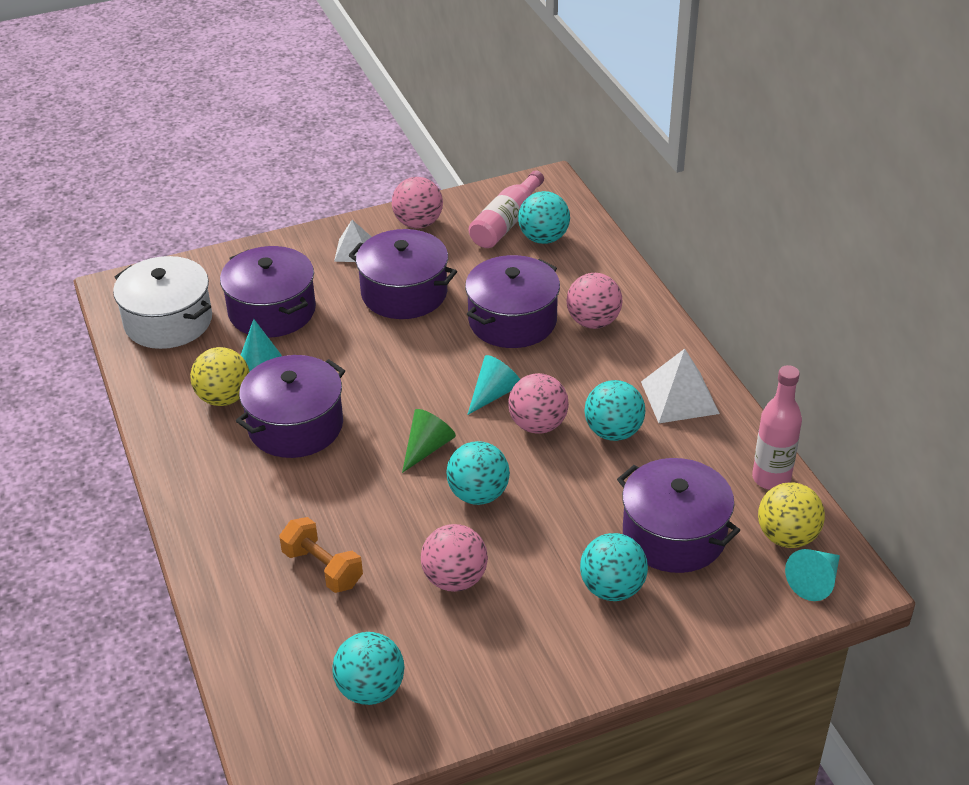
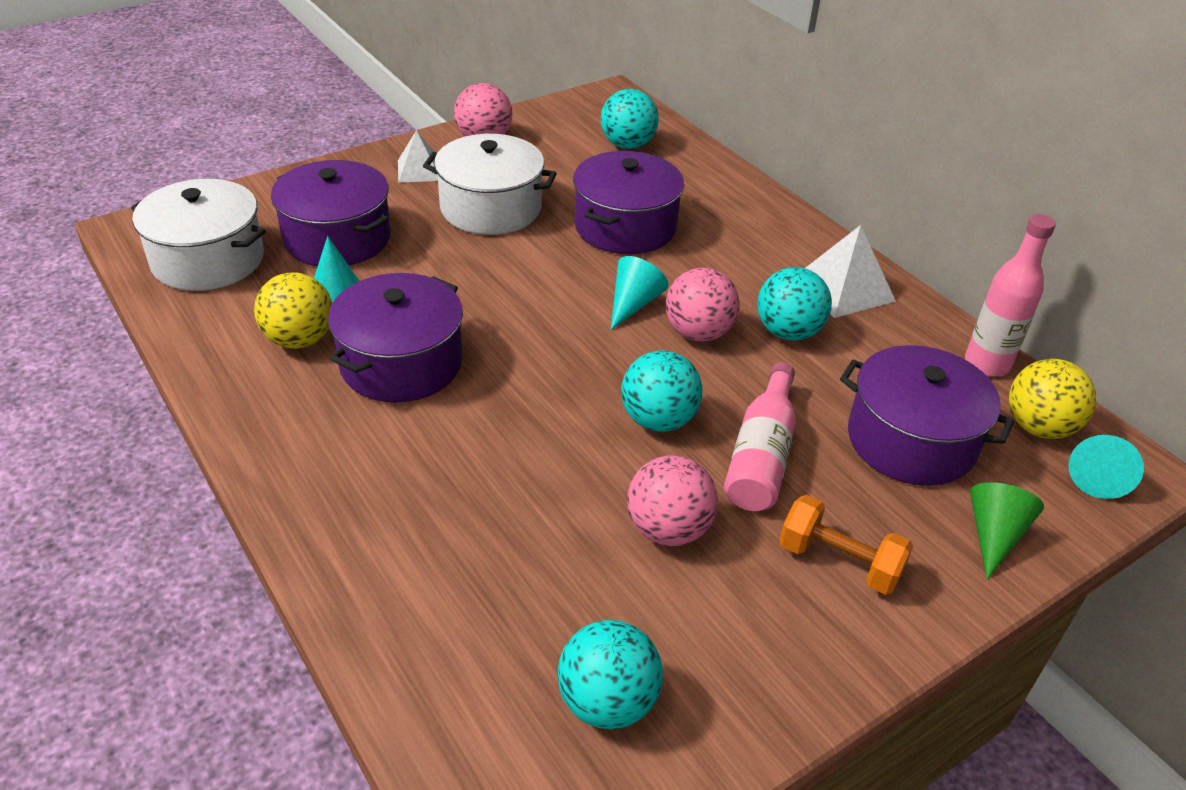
camera: 15 degrees left, 0 degrees up
(322, 568) = (488, 538): orange dumbbell -> orange dumbbell (839, 562)
(404, 293) = (491, 208): purple pot -> white pot
(427, 448) = (575, 372): green cone -> green cone (994, 535)
(506, 222) = (581, 133): pink bottle -> pink bottle (761, 455)
(593, 322) = (715, 220): pink ball -> none
(612, 588) = (868, 515): turquoise ball -> none

